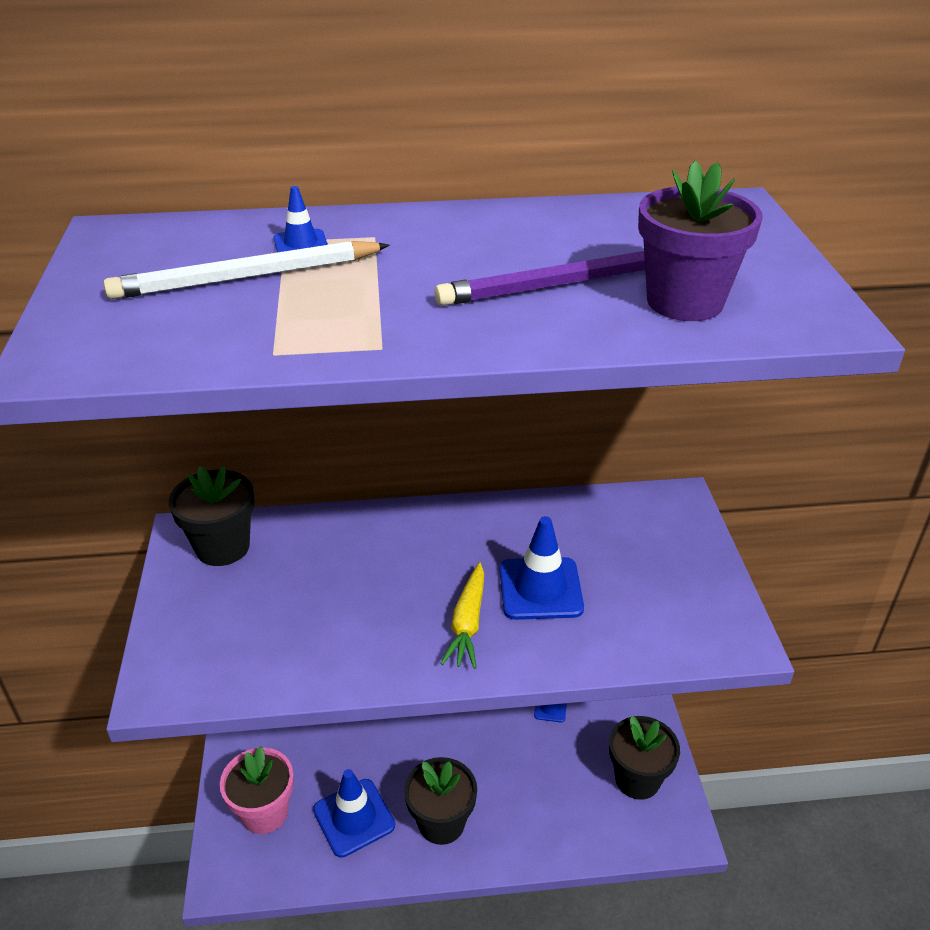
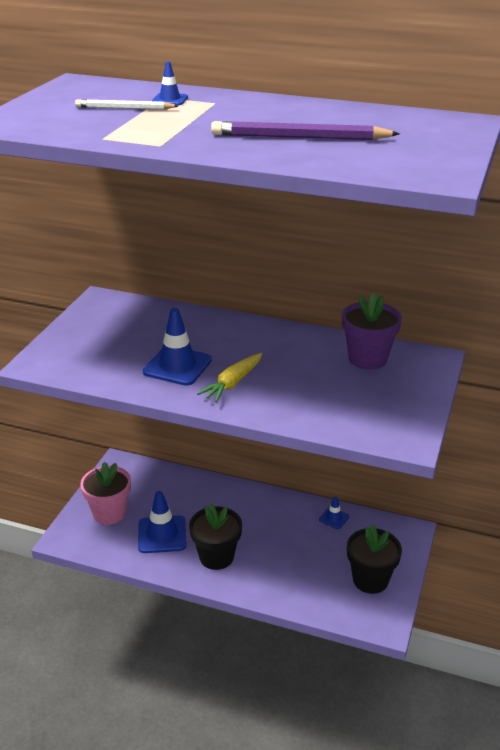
camera: 25 degrees right, 5 degrees down
(222, 547) = (116, 310): black flower pot -> none
(247, 277) = (125, 108): white pencil -> white pencil, size x0.61
(540, 589) = (294, 379): blue traffic cone -> blue traffic cone (177, 366)
(684, 302) = (362, 156): purple flower pot -> purple flower pot (367, 359)

